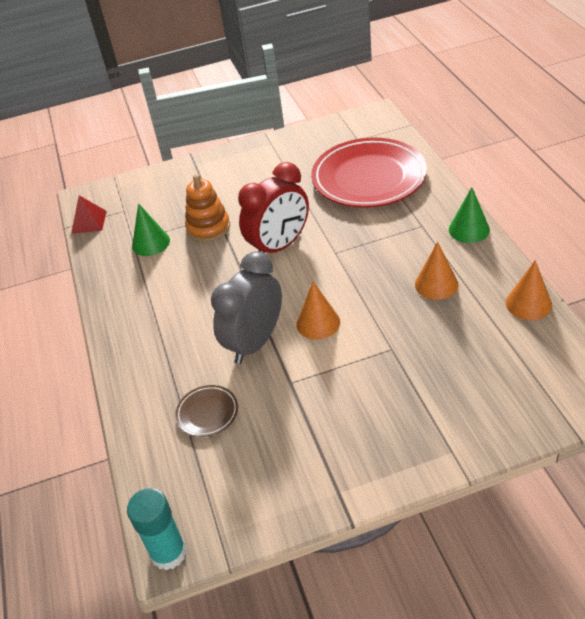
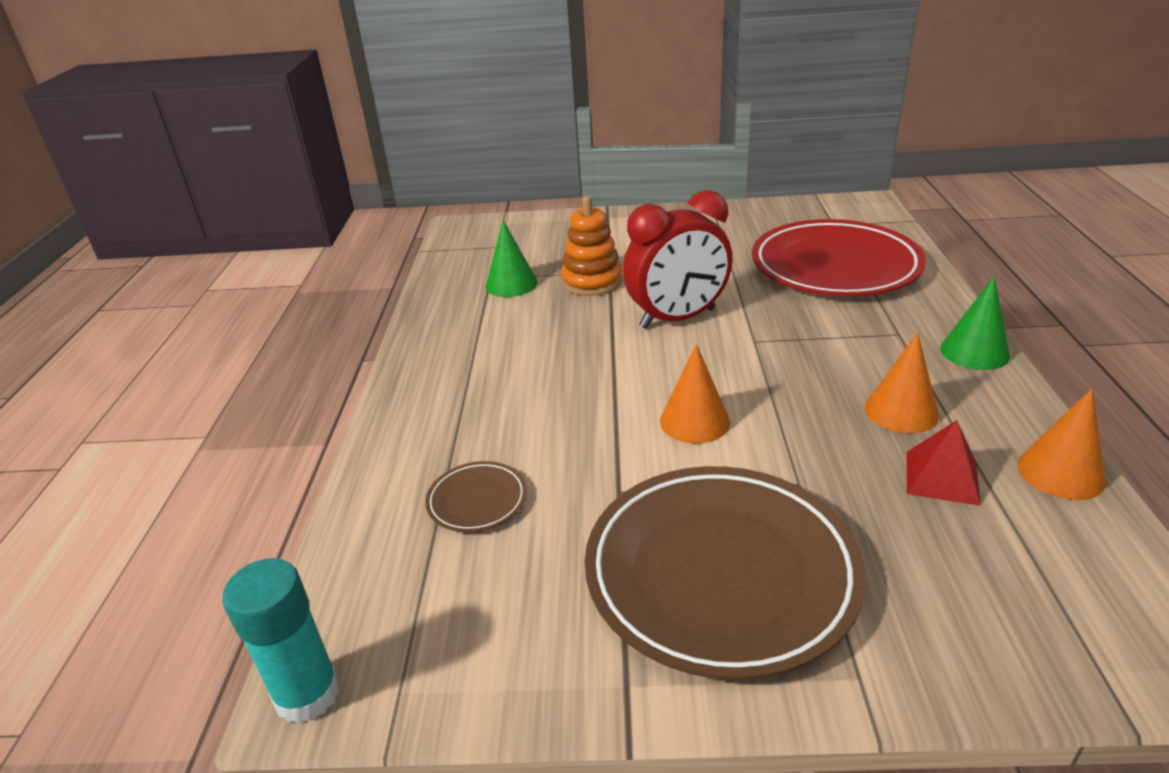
camera: 15 degrees right, 10 degrees down
(89, 222) = (450, 250): red pyramid -> red pyramid (941, 477)
(255, 343) = (590, 425): grey clock -> none
(366, 417) = (720, 573): none -> brown plate

